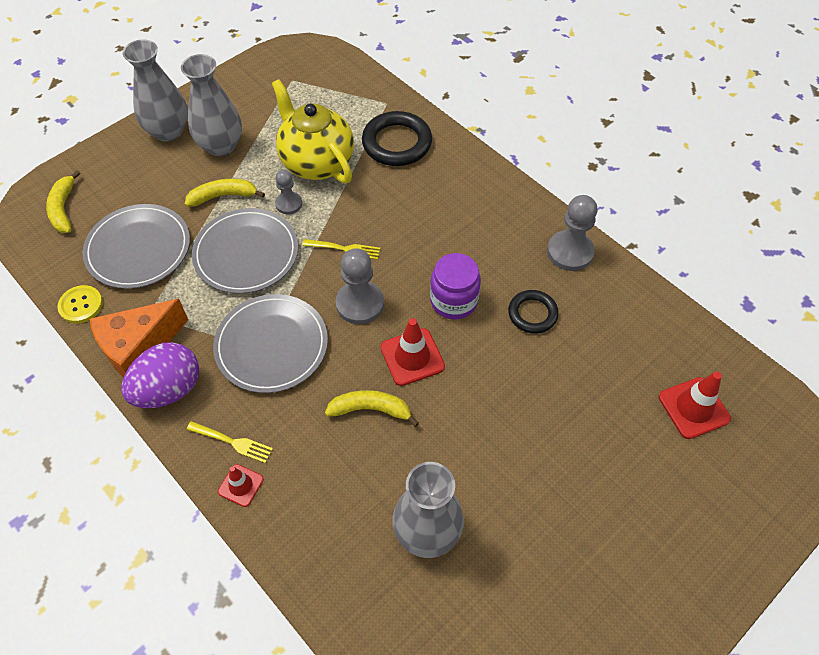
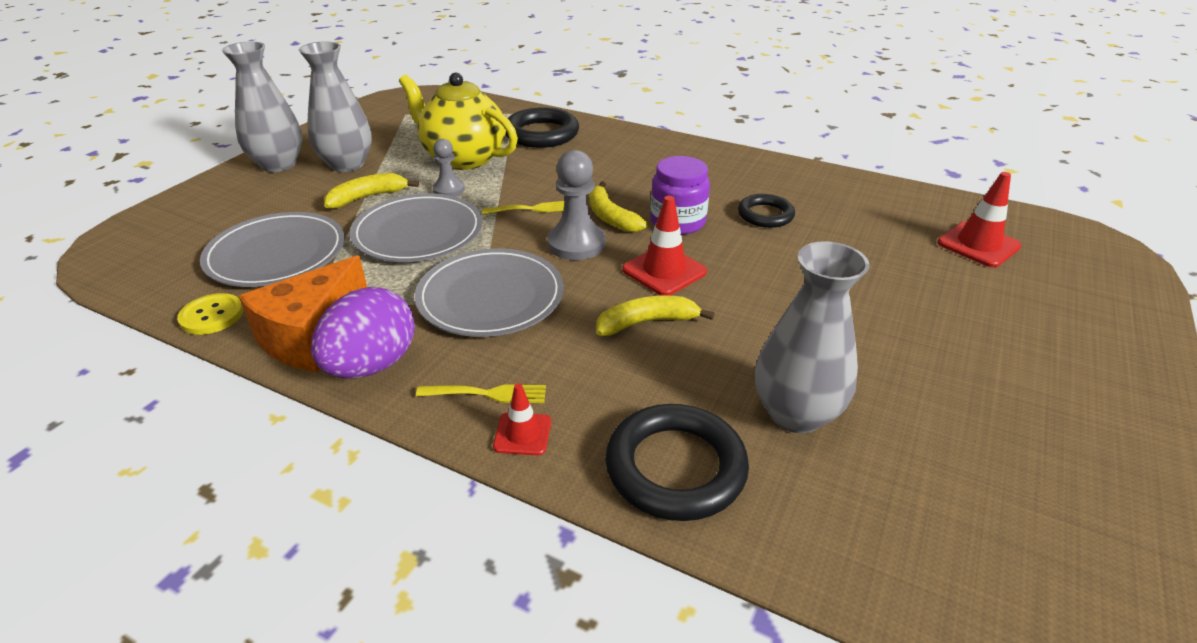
camera: 20 degrees left, 20 degrees down
(63, 209) = (160, 241): yellow banana -> yellow banana (611, 217)
(323, 548) = (675, 467): none -> black ring
(570, 252) = (766, 170): grey pawn -> none

